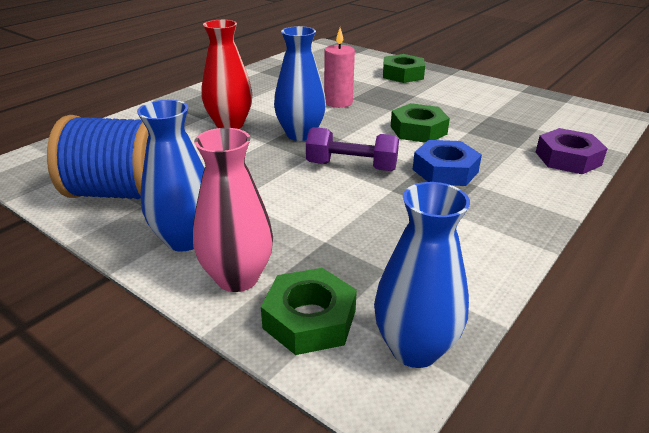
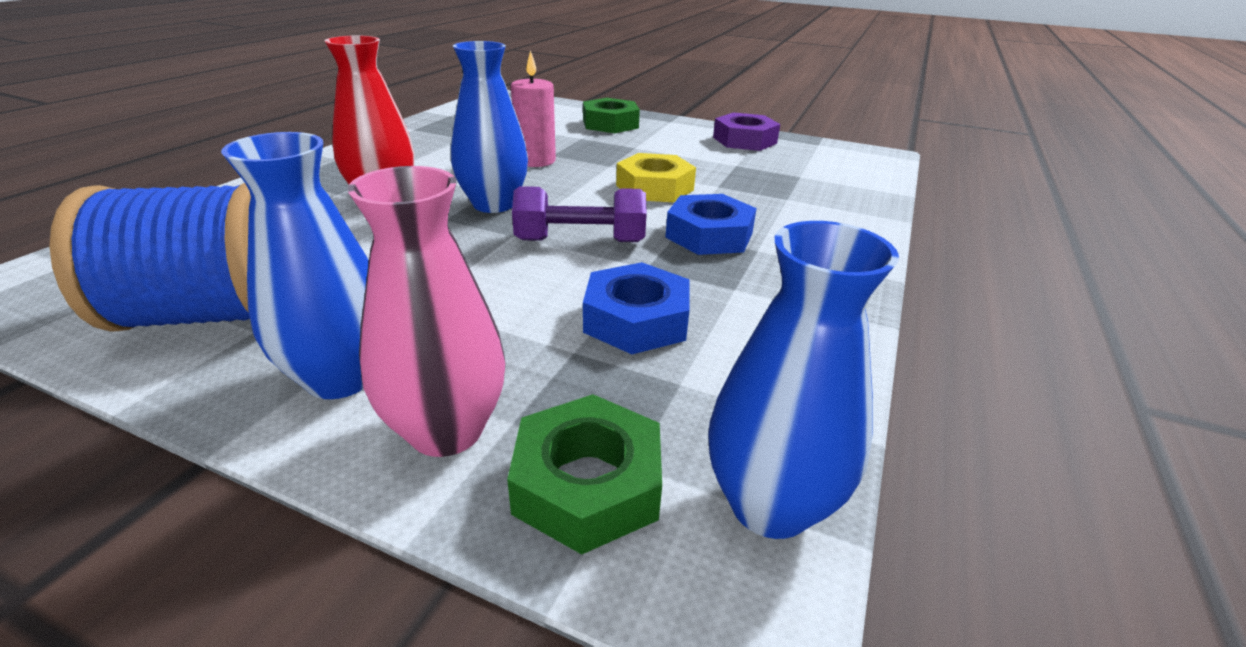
camera: 15 degrees left, 0 degrees up
(371, 225) = (636, 320): none -> blue nut
(418, 130) = (655, 188): green nut -> yellow nut
(567, 158) = (852, 208): purple nut -> purple nut (744, 140)

